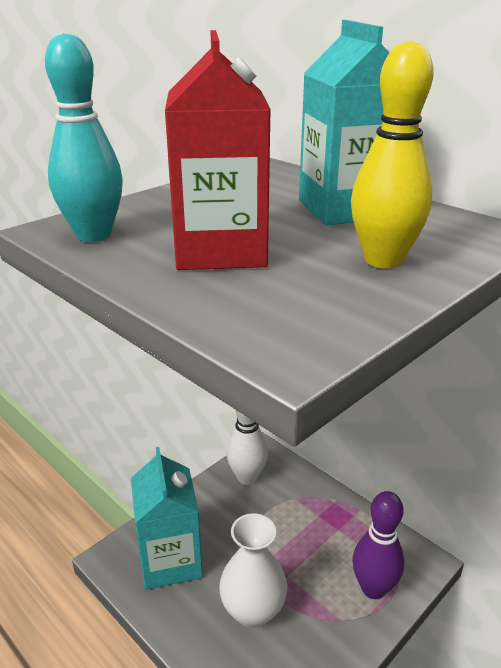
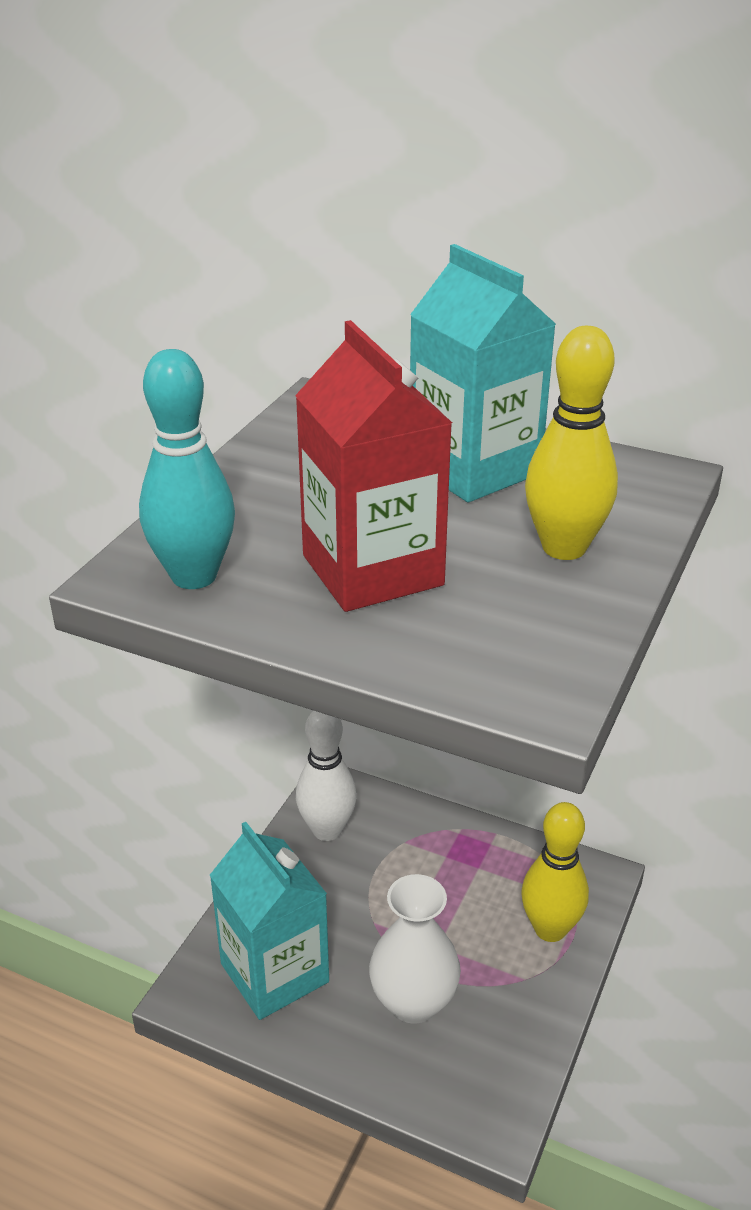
camera: 20 degrees left, 5 degrees up
(373, 588) = (550, 929): purple bowling pin -> yellow bowling pin

